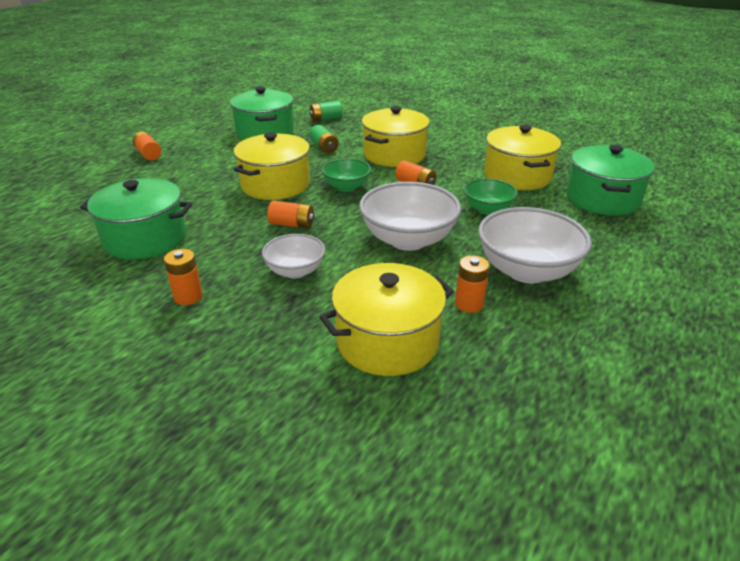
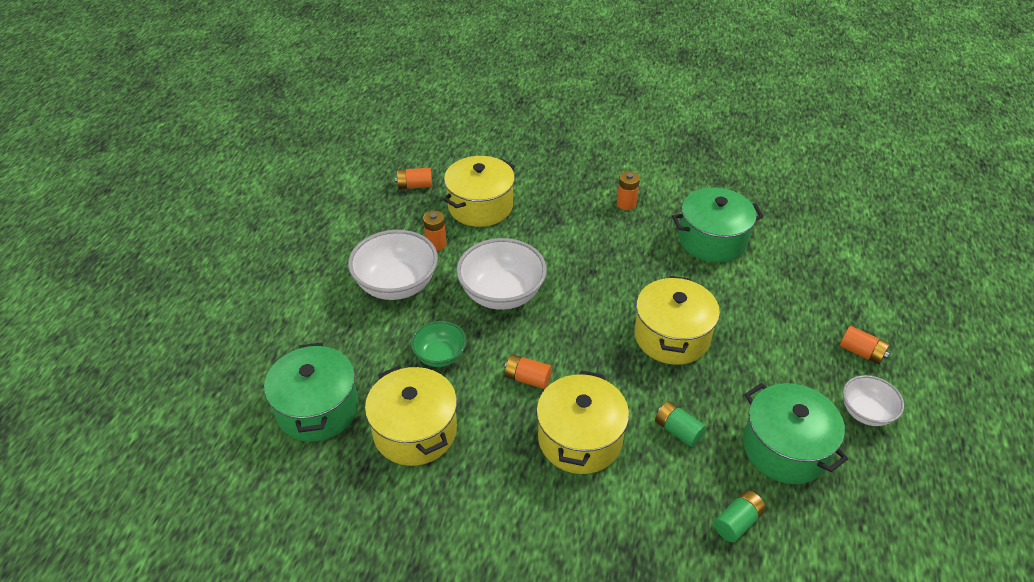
camera: 160 degrees right, 10 degrees up
(292, 224) = (611, 286): orange battery -> orange battery (414, 186)
(295, 271) = (572, 240): white bowl -> white bowl (866, 412)
(346, 187) = (597, 353): green bowl -> none

